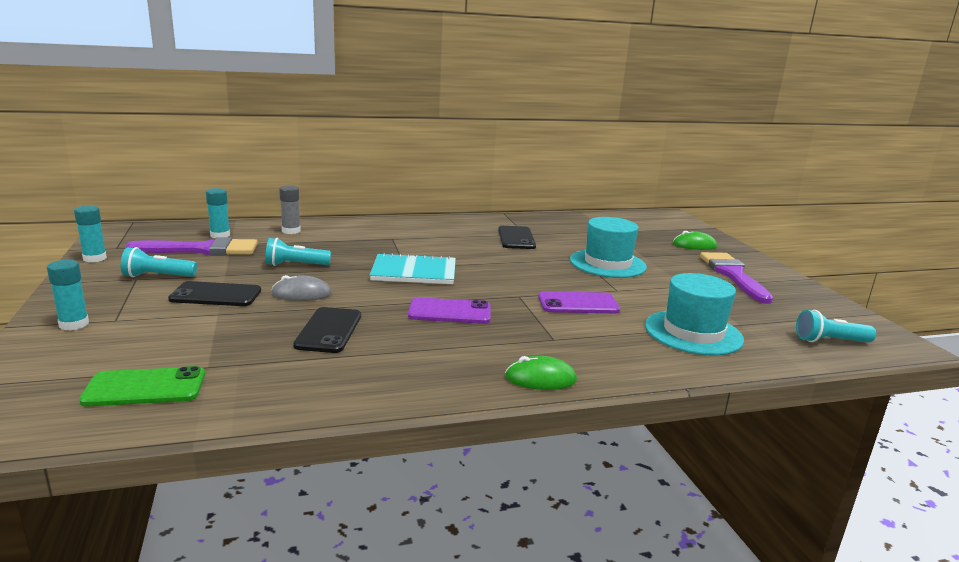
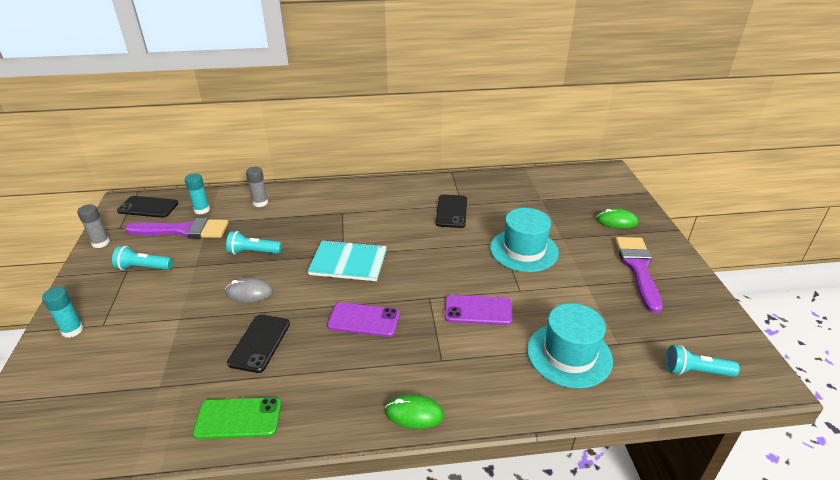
camera: 10 degrees right, 15 degrees up
(95, 258) = (101, 243): turquoise glue stick -> grey glue stick
(145, 388) = (109, 411): green phone -> green phone (238, 418)
(216, 295) = (182, 293): black phone -> black phone (148, 207)

